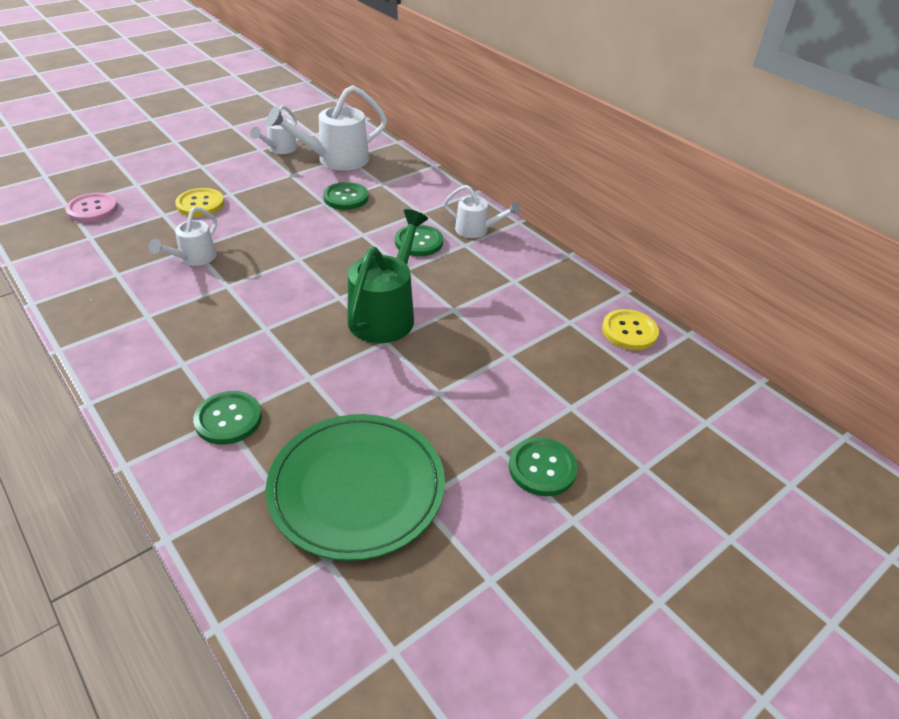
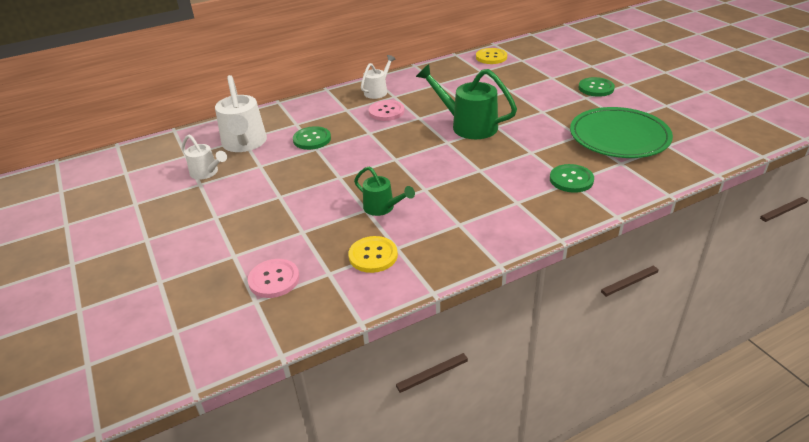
camera: 75 degrees left, 5 degrees down
(193, 258) = (382, 208): white watering can -> green watering can
(200, 204) = (292, 211): yellow button -> yellow button (373, 255)
(419, 242) = (386, 112): green button -> pink button

